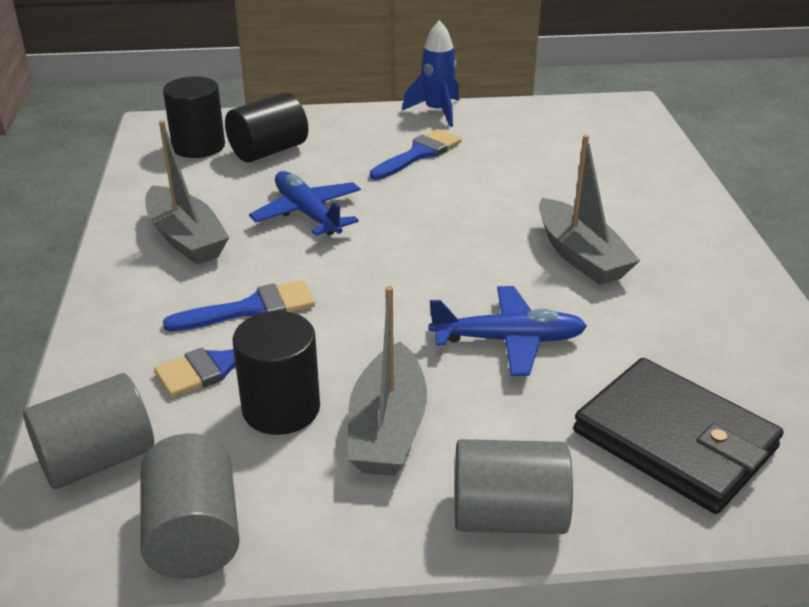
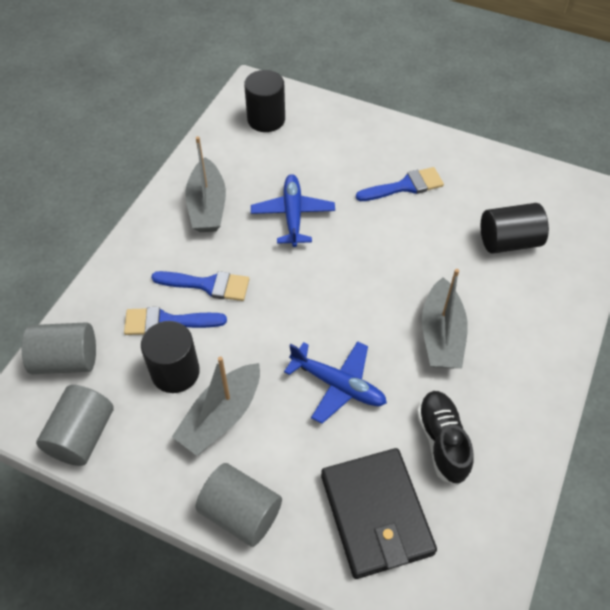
camera: 30 degrees right, 20 degrees up
(269, 151) = (307, 142): black cylinder -> black cylinder (508, 242)
(437, 112) = (450, 145): blue rocket -> none
(676, 343) = (442, 441): none -> black shoe

